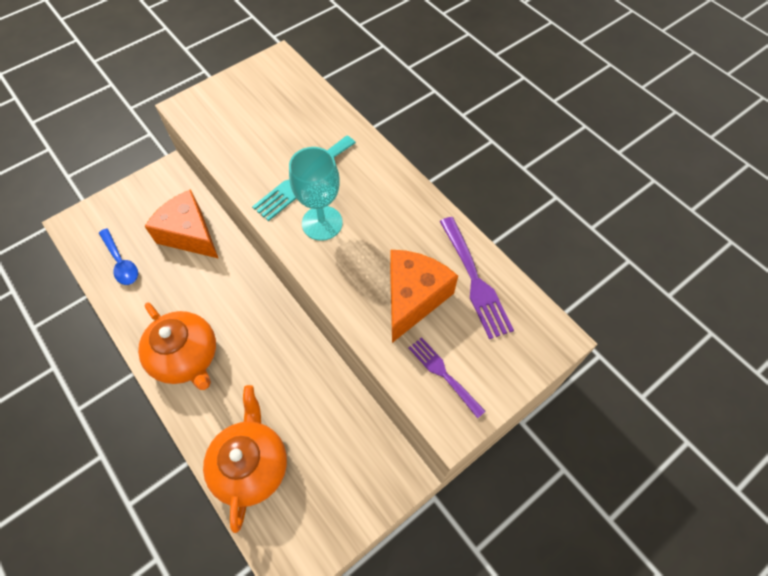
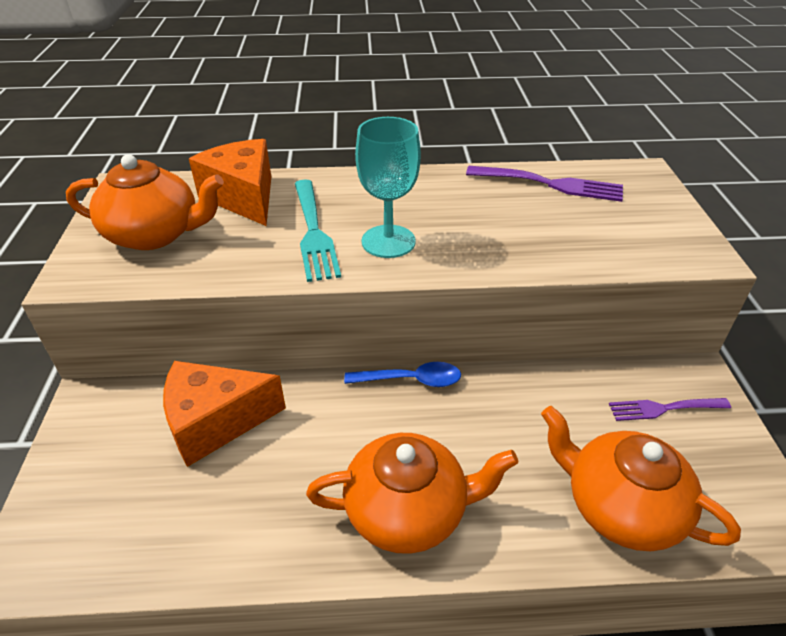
camera: 55 degrees left, 20 degrees down
(121, 262) = (171, 526): blue spoon -> blue spoon (411, 380)
(244, 111) = (155, 234): none -> orange teapot
(413, 298) = (541, 223): orange cheese -> orange cheese (244, 197)
(444, 374) = (645, 239): purple fork -> purple fork (664, 408)

